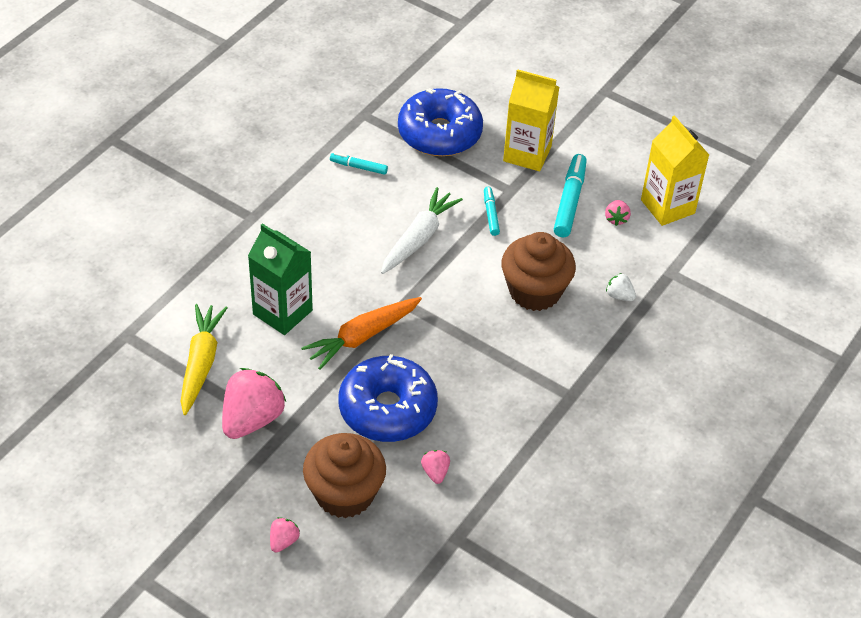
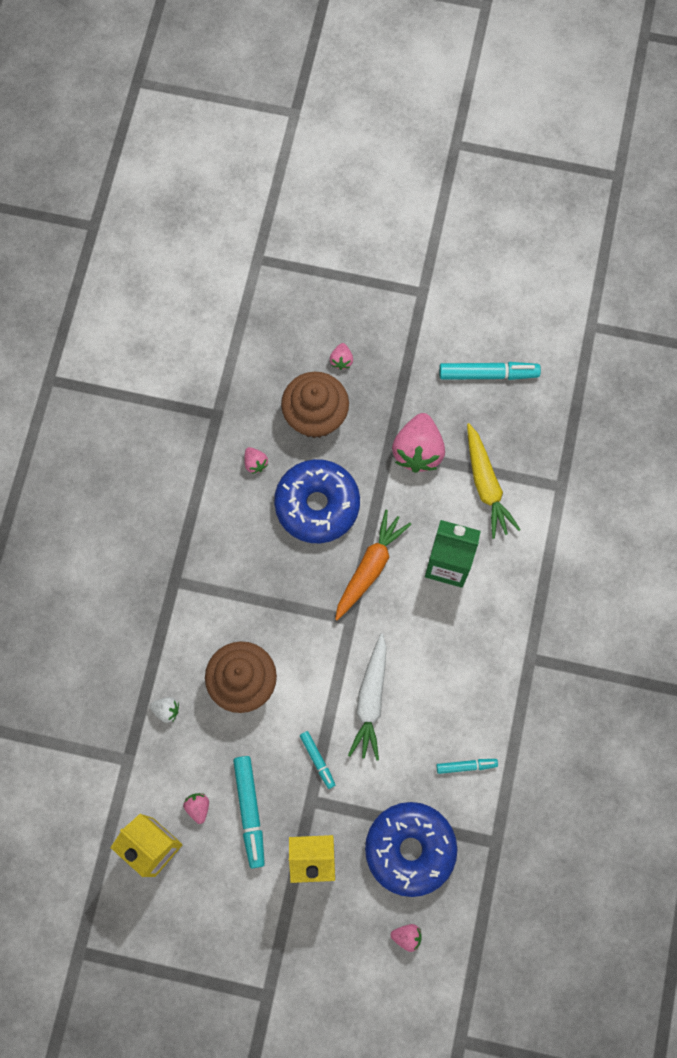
camera: 160 degrees right, 25 degrees up
(128, 464) = (488, 374): none -> turquoise marker
(471, 87) = (407, 936): none -> pink strawberry

